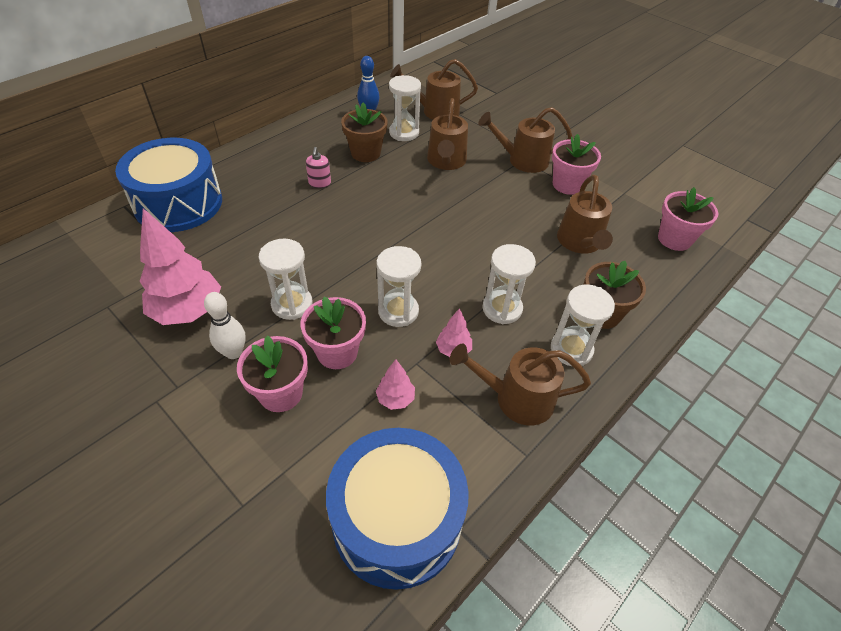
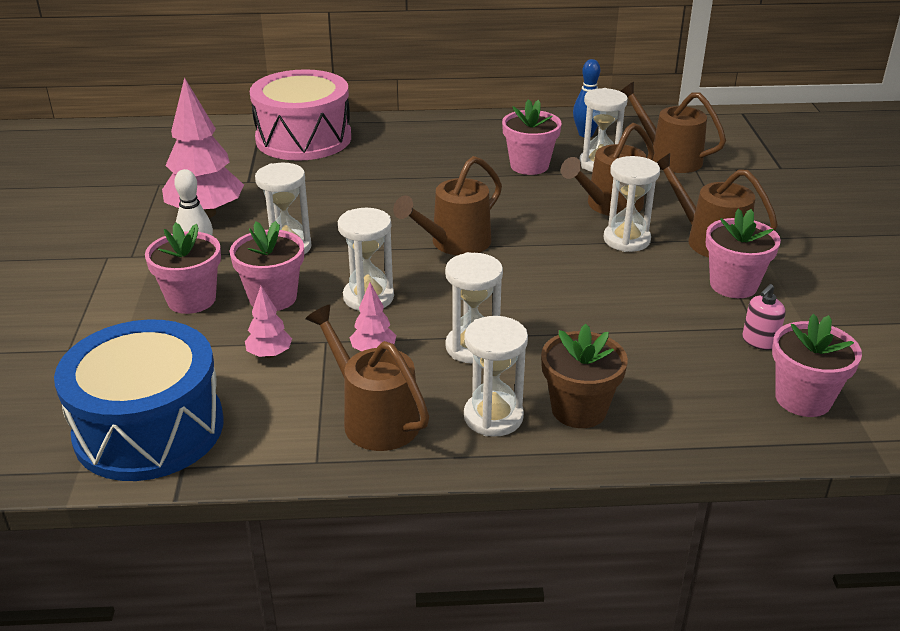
camera: 45 degrees right, 15 degrees down
(178, 203) = (303, 138): blue drum -> pink drum
(319, 183) = (446, 171): pink soap dispenser -> pink soap dispenser (759, 341)
(365, 153) = (529, 165): brown flower pot -> pink flower pot
(484, 182) = (626, 240): none -> white hourglass
(580, 243) = (659, 341): brown watering can -> brown watering can (454, 243)

